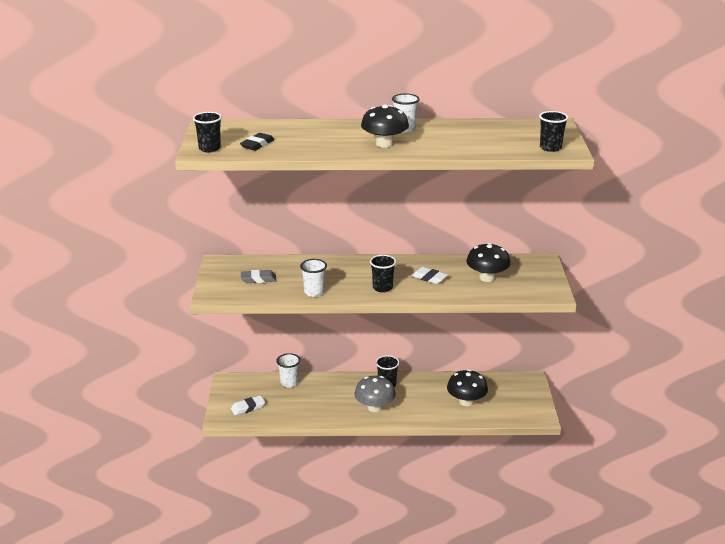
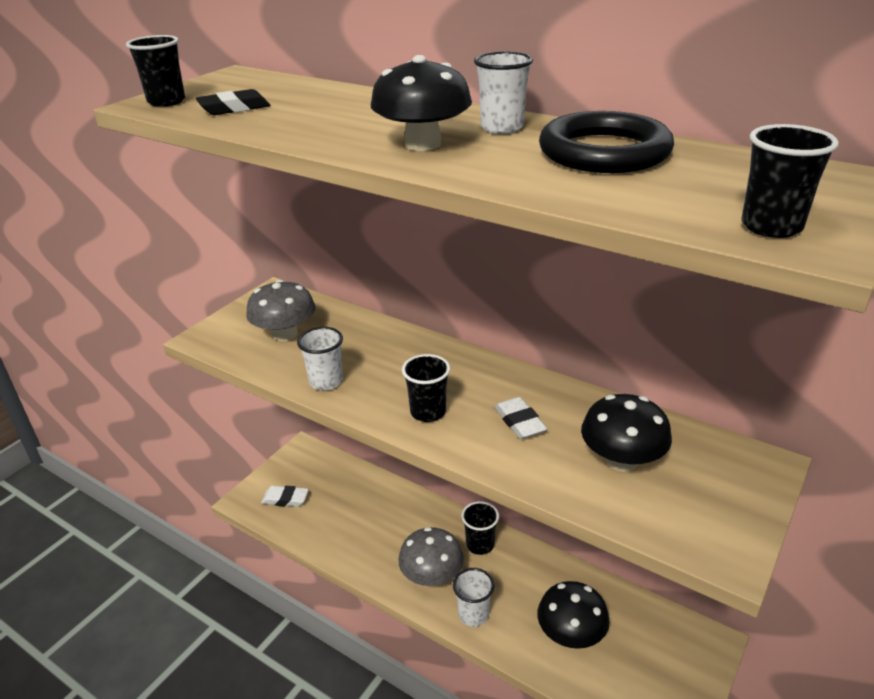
camera: 35 degrees right, 5 degrees up
(258, 279) = (285, 334): grey eraser -> grey mushroom
(289, 383) = (364, 483): white cup -> white cup (473, 614)
(462, 132) = (604, 152): none -> black ring

